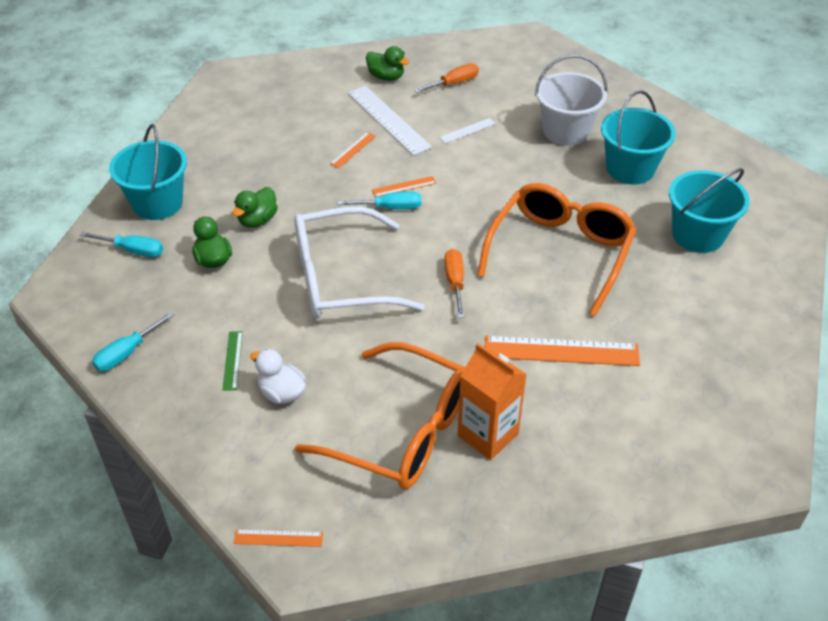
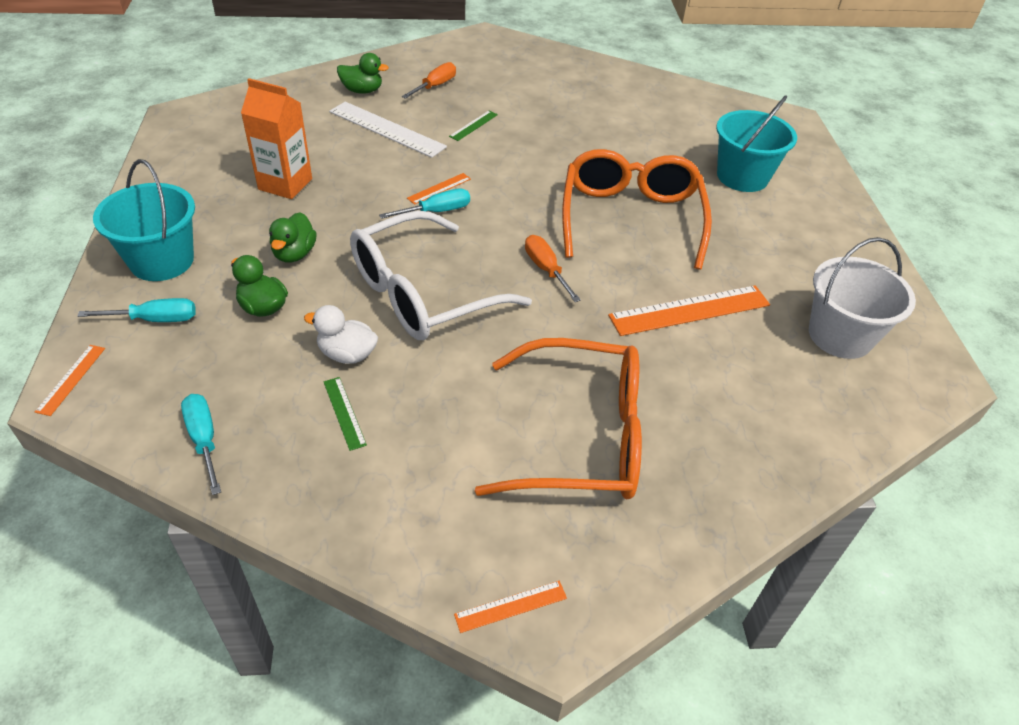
camera: 25 degrees left, 0 degrees up
(127, 353) = (204, 440): turquoise screwdriver -> turquoise screwdriver turned 135 degrees clockwise
(281, 393) = (422, 433): white duck -> white duck (347, 354)
(353, 150) = (365, 164): orange ruler -> orange ruler (71, 379)
(467, 130) = (473, 125): white ruler -> green ruler
(488, 434) = (671, 414): orange carton -> orange carton (285, 184)
(566, 131) = (568, 110): white bucket -> white bucket (840, 336)
(630, 169) = (647, 132): turquoise bucket -> none

